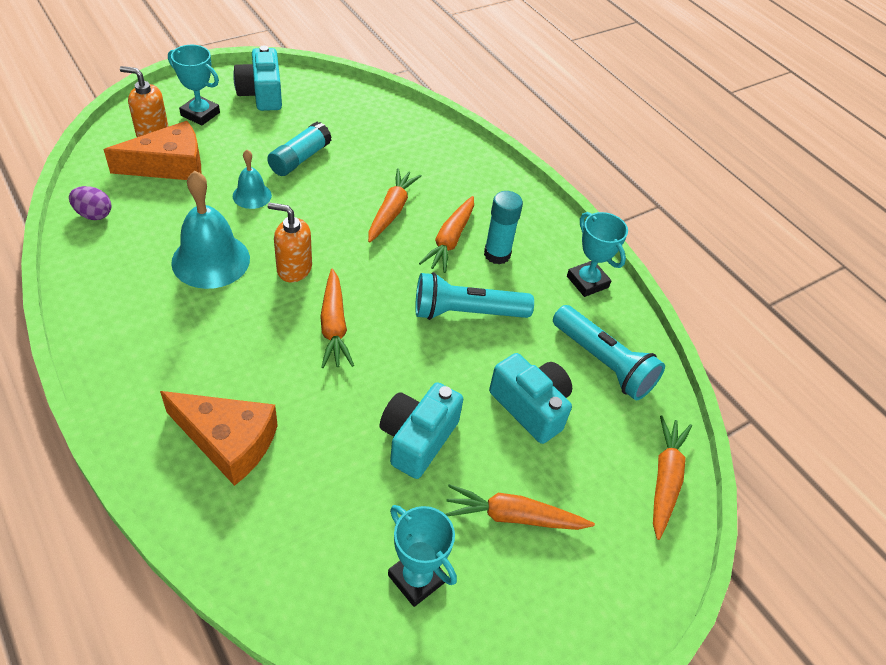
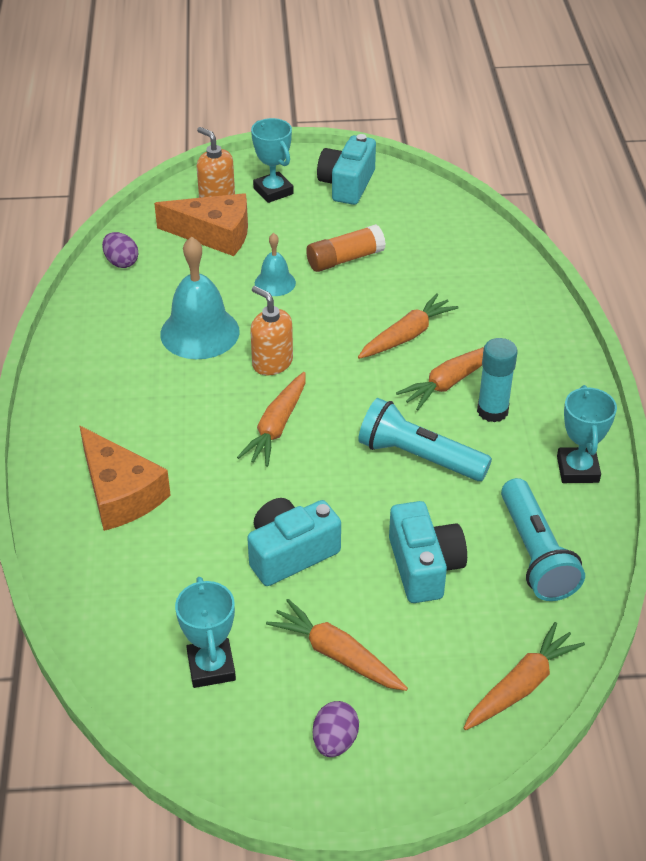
camera: 35 degrees right, 5 degrees down
(299, 159) = (345, 259): turquoise glue stick -> orange glue stick
(562, 599) = (335, 741): none -> purple egg

